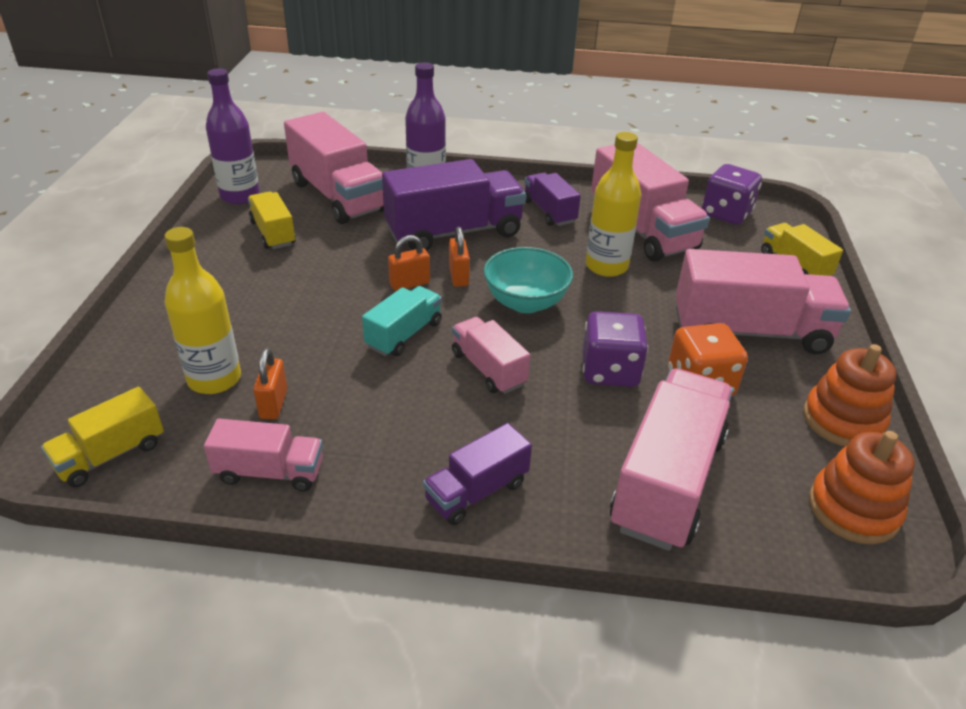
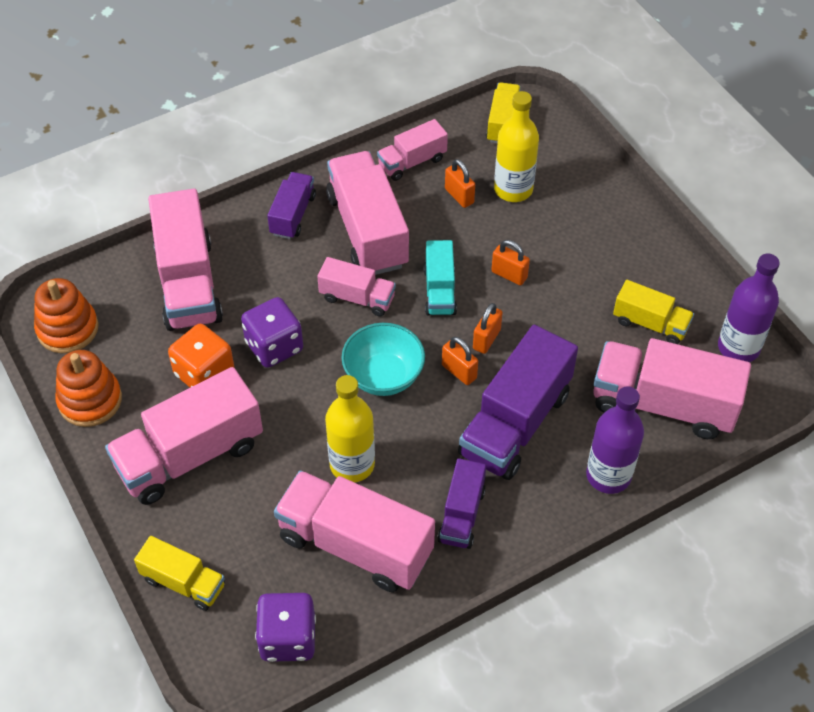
camera: 145 degrees right, 15 degrees up
(327, 314) = (509, 275): none -> orange padlock
(410, 424) = (367, 230): none -> pink truck
(549, 211) = (461, 515): purple truck -> purple truck turned 75 degrees clockwise

